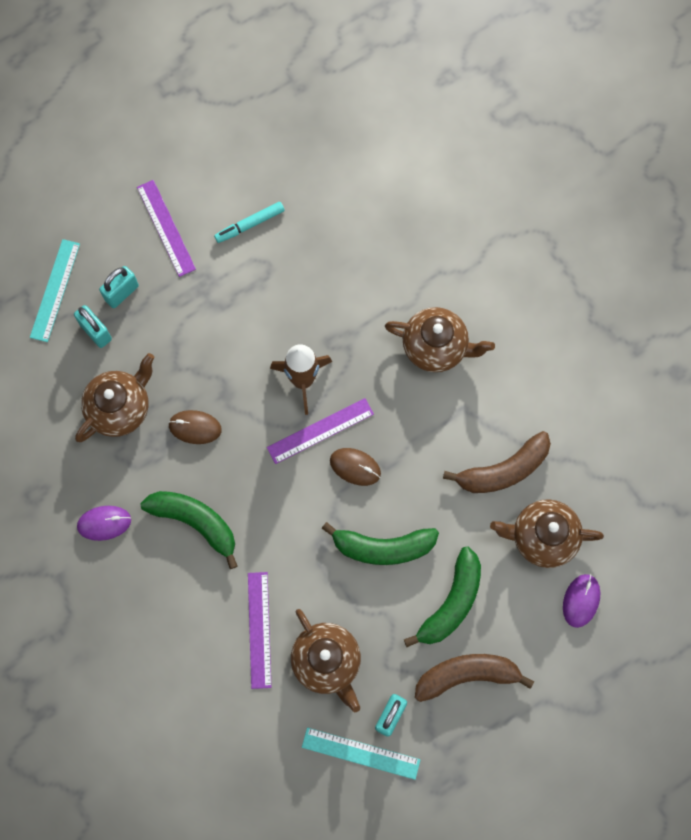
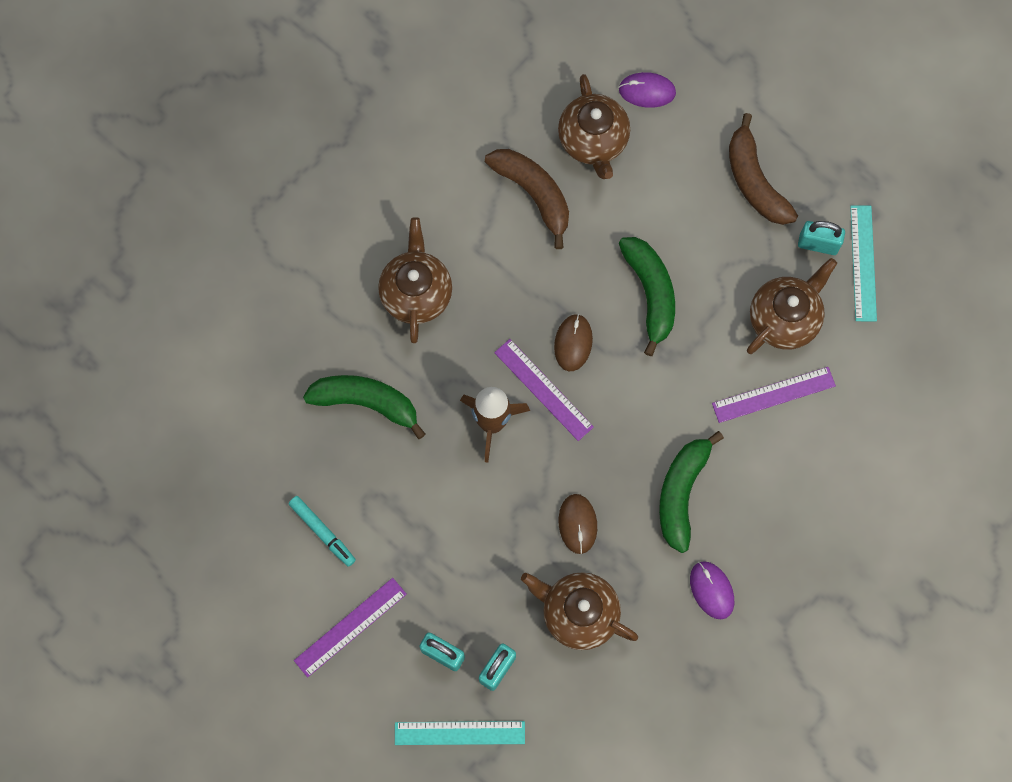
camera: 105 degrees left, 0 degrees up
(451, 602) = (687, 213): green banana -> green banana (366, 402)

